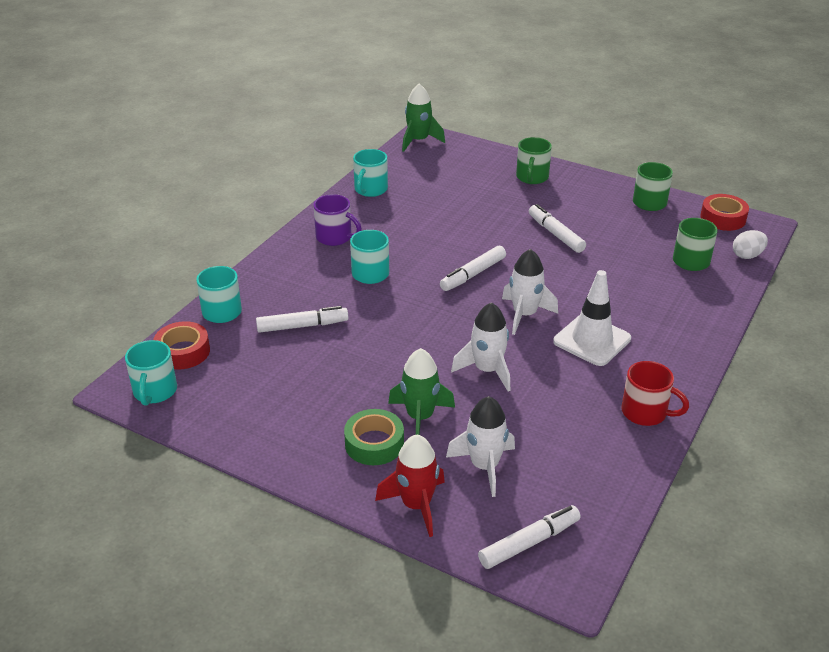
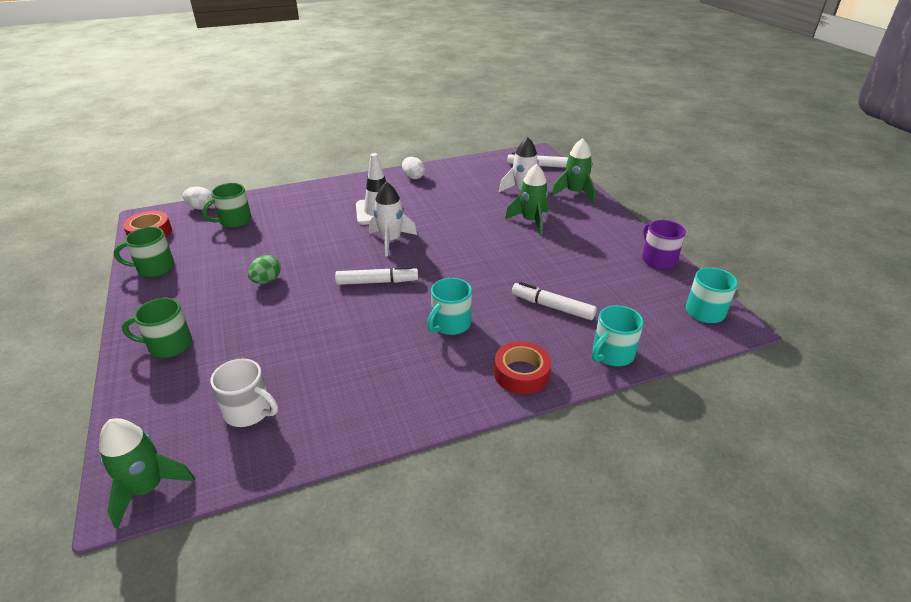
camera: 140 degrees left, 0 degrees up
(183, 352) = (668, 332): red tape -> red tape (521, 373)
(335, 237) = (436, 381): purple mug -> purple mug (658, 259)
(370, 190) = (323, 429): turquoise mug -> none
(374, 443) = (571, 221): green tape -> none
(416, 505) = (574, 193): red rocket -> green rocket
(424, 178) = (249, 411): none -> white mug
(487, 370) = (461, 224): white rocket -> none
(532, 177) = (168, 345): green mug -> green mug turned 150 degrees counterclockwise
(555, 234) = (266, 281): white marker -> green egg
(645, 412) = (413, 177): red mug -> white egg

